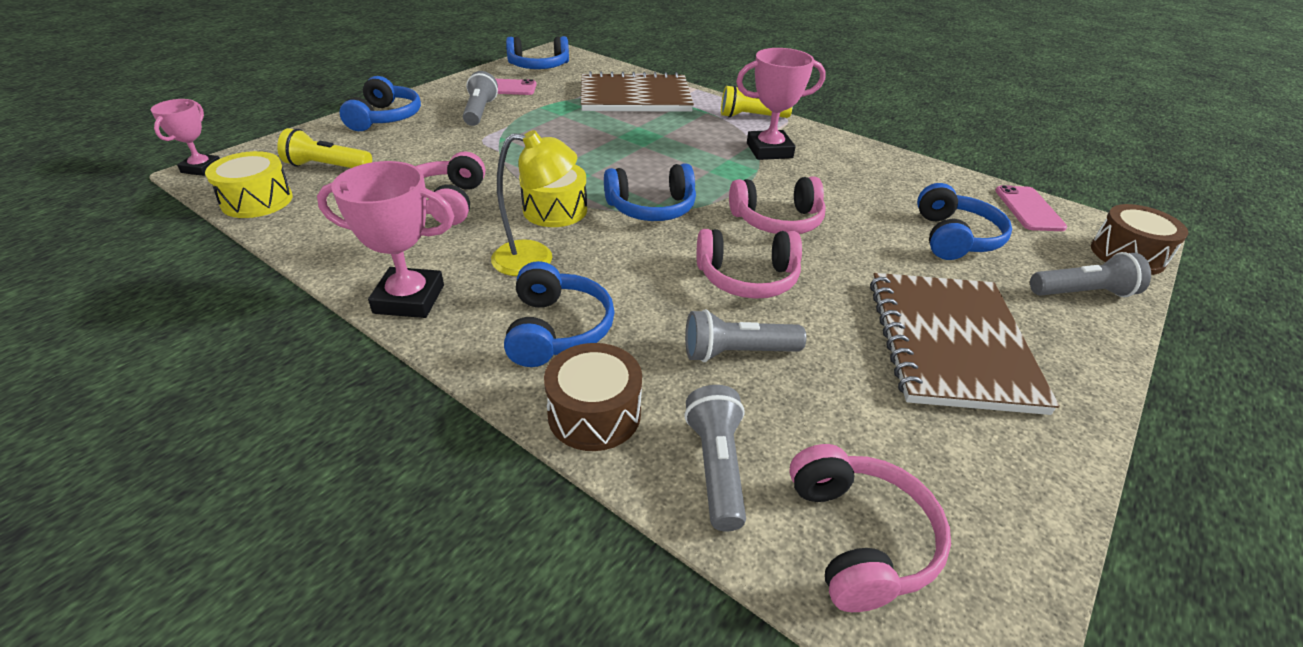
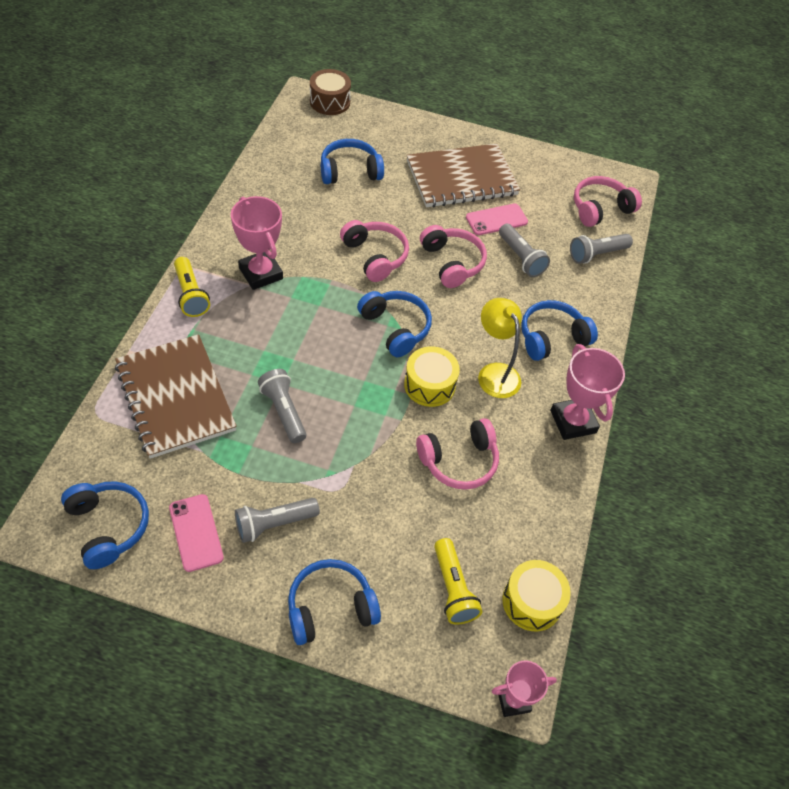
camera: 115 degrees left, 15 degrees up
(594, 414) = (597, 303): brown drum -> none
(1028, 209) = (290, 134): pink phone -> pink phone (496, 220)
(1082, 293) = (383, 125): grey flashlight -> grey flashlight (284, 411)

